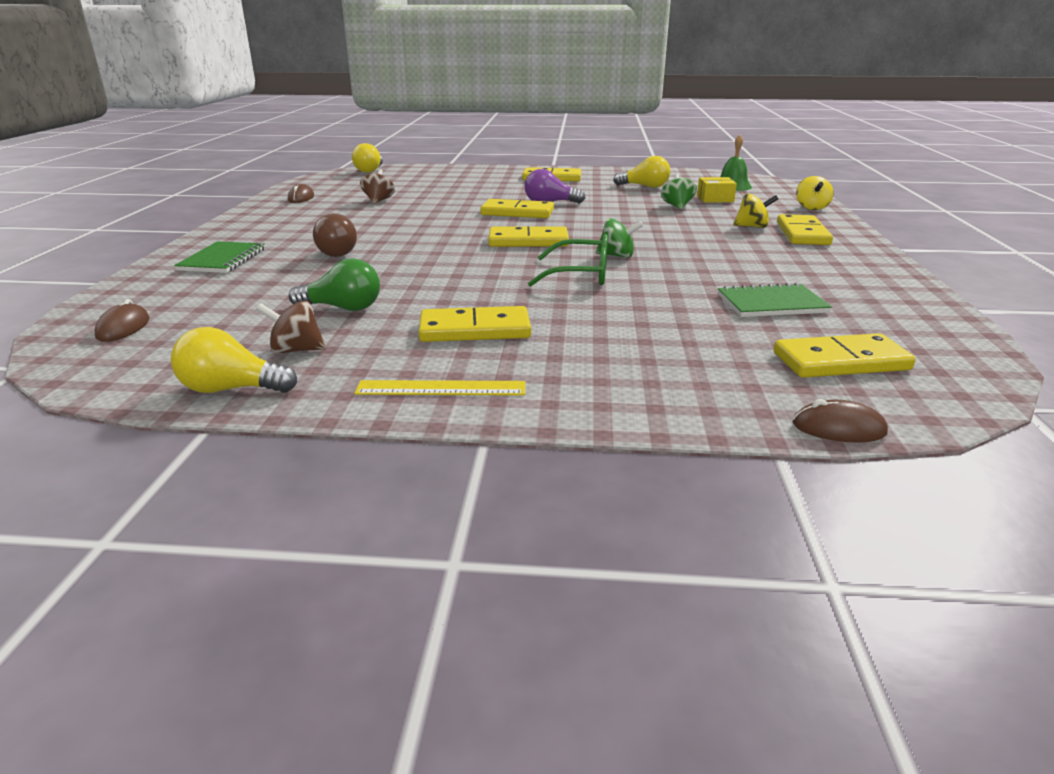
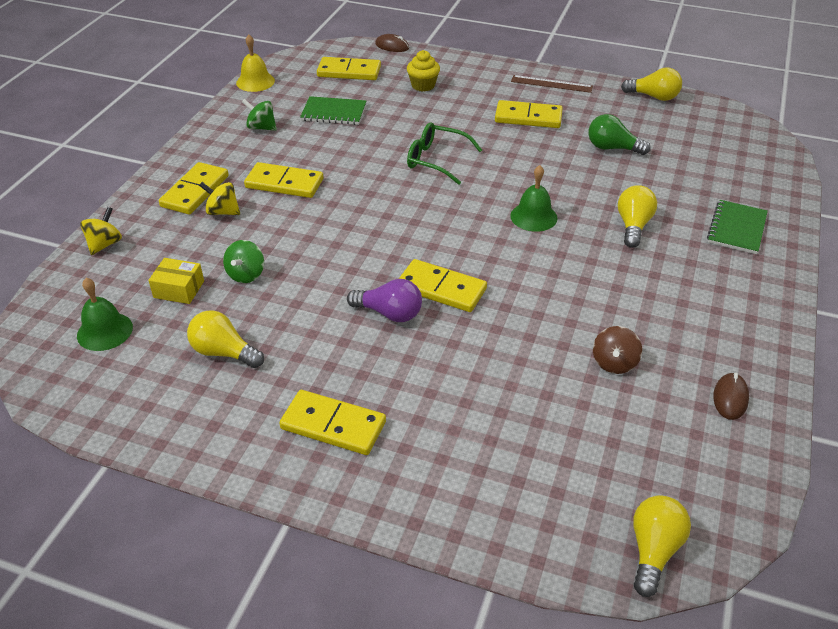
camera: 165 degrees left, 15 degrees up
(123, 328) = (748, 149): brown mouse -> none
(296, 350) = (630, 116): brown spinning top -> none
(340, 252) = (633, 226): brown light bulb -> yellow light bulb
(441, 388) = (551, 84): yellow ruler -> brown ruler
(447, 248) = (533, 217): none -> green bell
(528, 241) = (455, 218): yellow domino -> yellow domino (284, 183)
(617, 256) = (391, 181): green spinning top -> green spinning top (261, 127)
(682, 355) = (423, 85): none -> yellow cupcake
(957, 327) = (255, 82): none -> yellow bell

